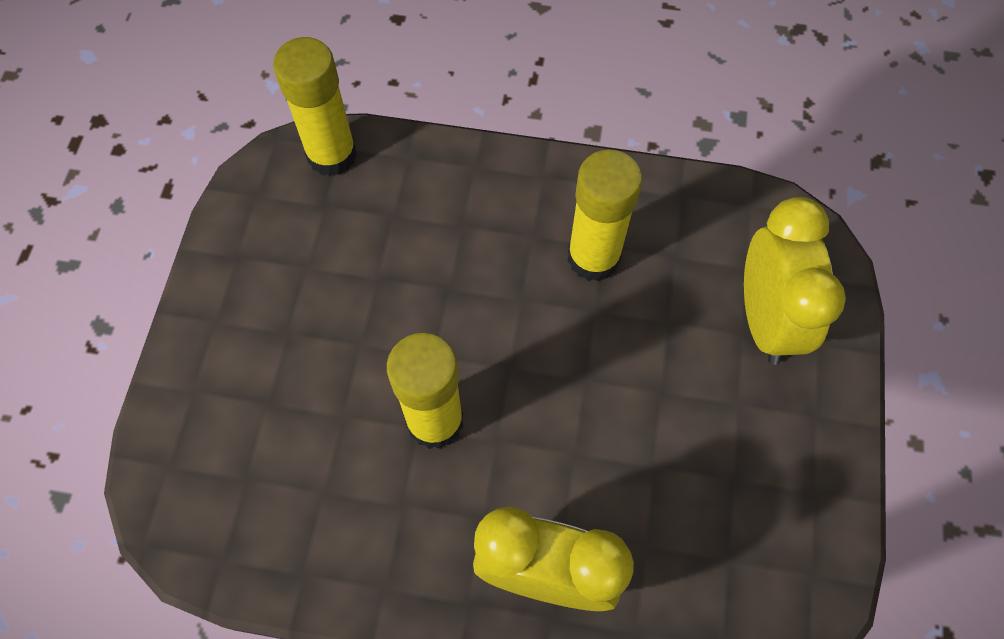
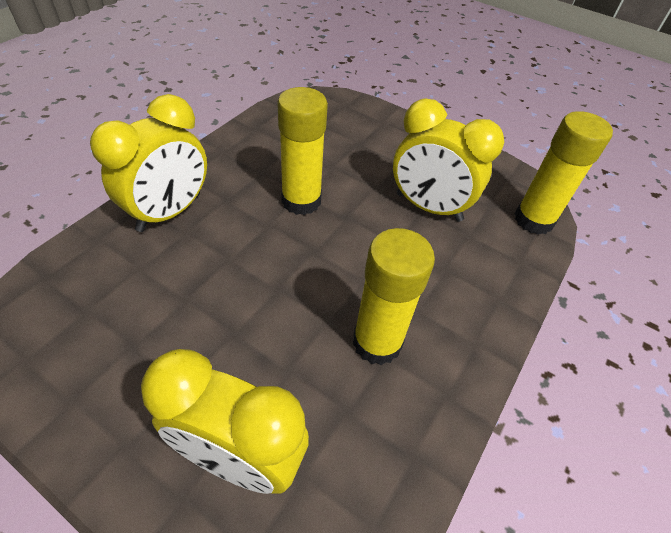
camera: 110 degrees right, 15 degrees down
(367, 269) = (428, 207): none -> yellow clock

